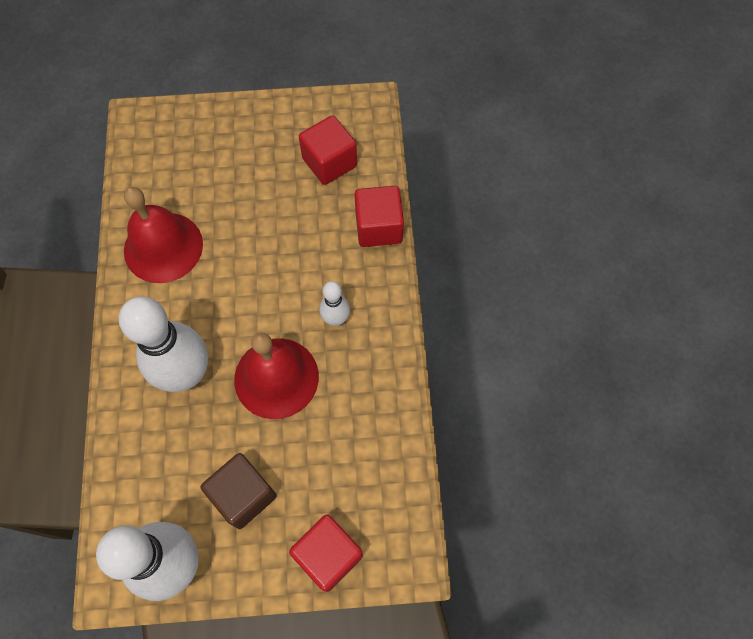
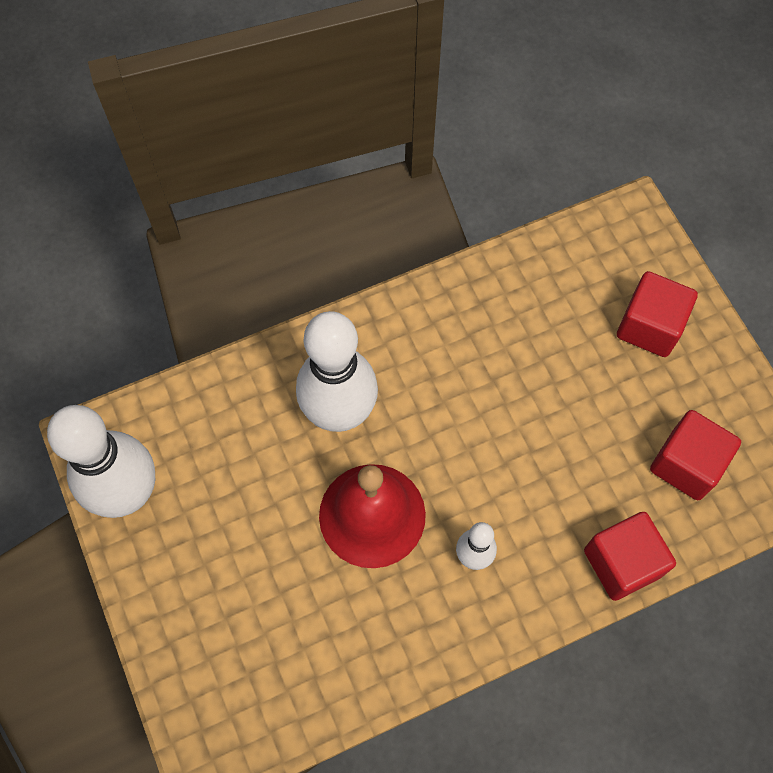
camera: 70 degrees right, 0 degrees up
(163, 247) = (482, 320): red bell -> none
(243, 495) = (223, 534): brown cube -> none
(328, 555) = (185, 658): red cube -> red cube (649, 326)

